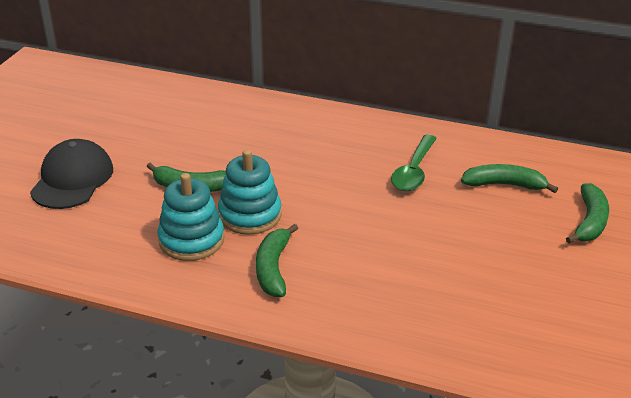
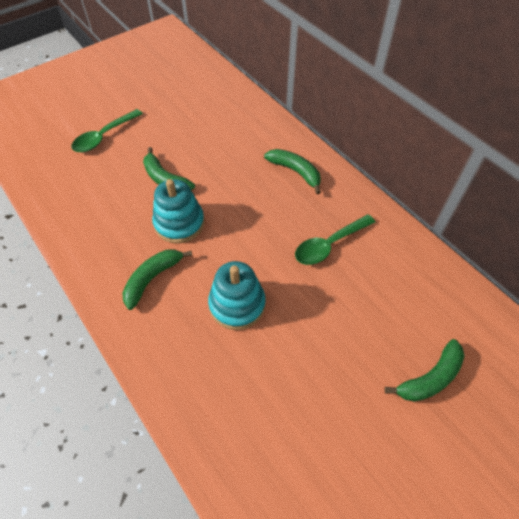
camera: 35 degrees right, 20 degrees up
(72, 179) = (104, 136): black cap -> green spoon
(191, 240) = (126, 224): turquoise stacking toy -> turquoise stacking toy (237, 304)
(504, 185) = (390, 297): green banana -> green banana (295, 172)

